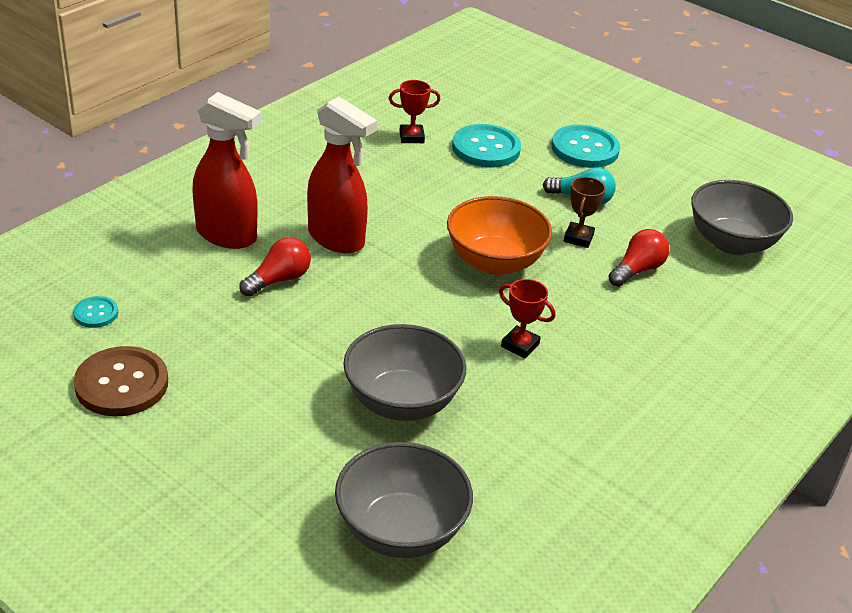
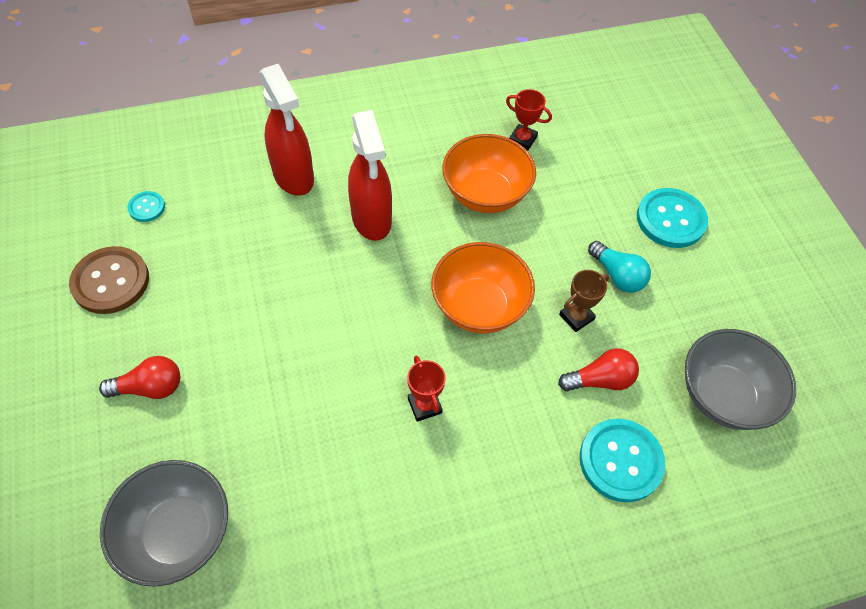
camera: 35 degrees right, 20 degrees up
(278, 280) = (294, 239): red light bulb -> red light bulb (150, 387)
(402, 402) = (283, 409): grey bowl -> none
(419, 185) = (485, 194): none -> orange bowl
(486, 148) = (578, 179): turquoise button -> turquoise button (620, 461)

